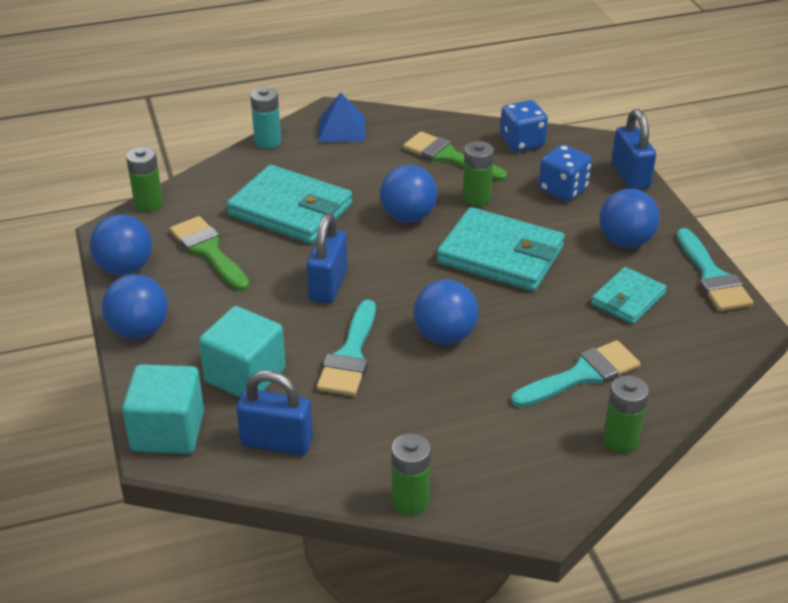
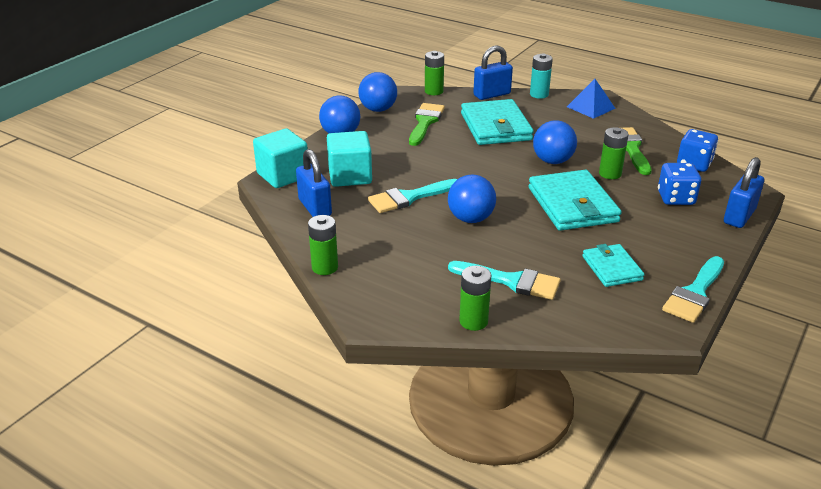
camera: 50 degrees right, 5 degrees down
(328, 285) = (454, 165): blue padlock -> blue padlock (492, 95)
(625, 241) = (667, 243): blue ball -> none
(628, 299) = (611, 268): turquoise wallet -> turquoise wallet turned 75 degrees clockwise

